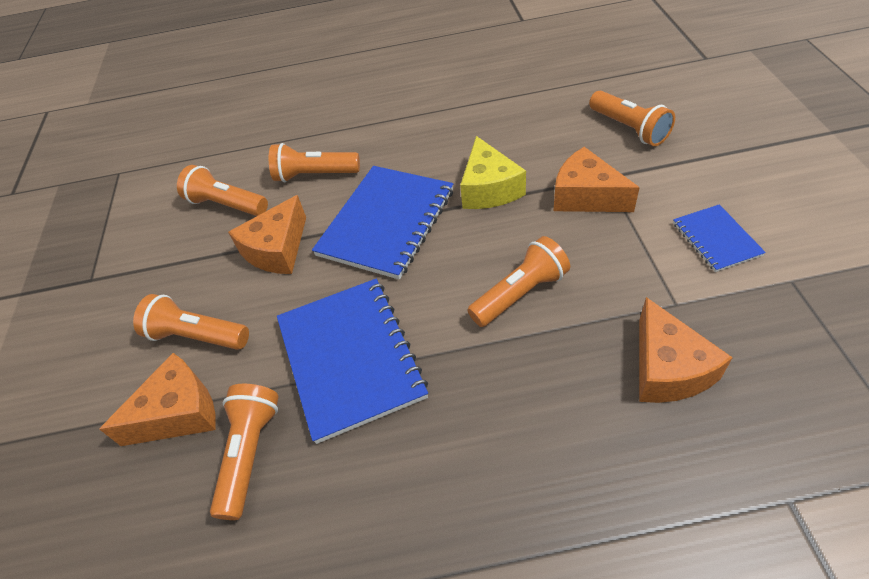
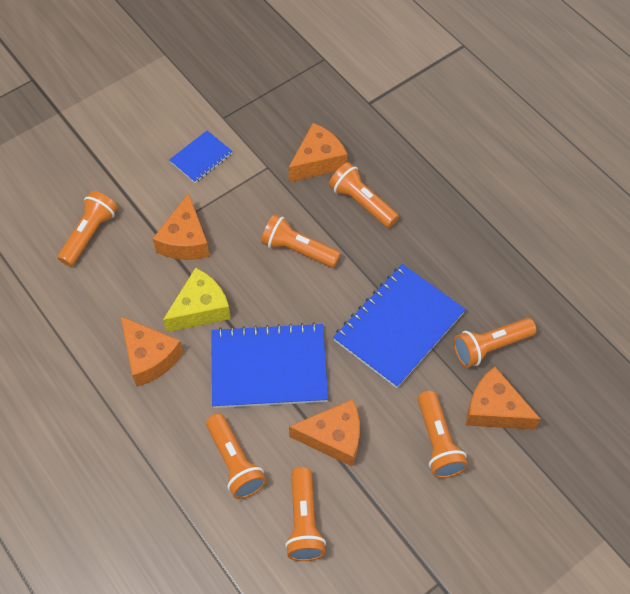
camera: 125 degrees left, 10 degrees up
(457, 144) = (149, 357): none -> orange cheese
(564, 396) = (362, 203): none -> orange flashlight

